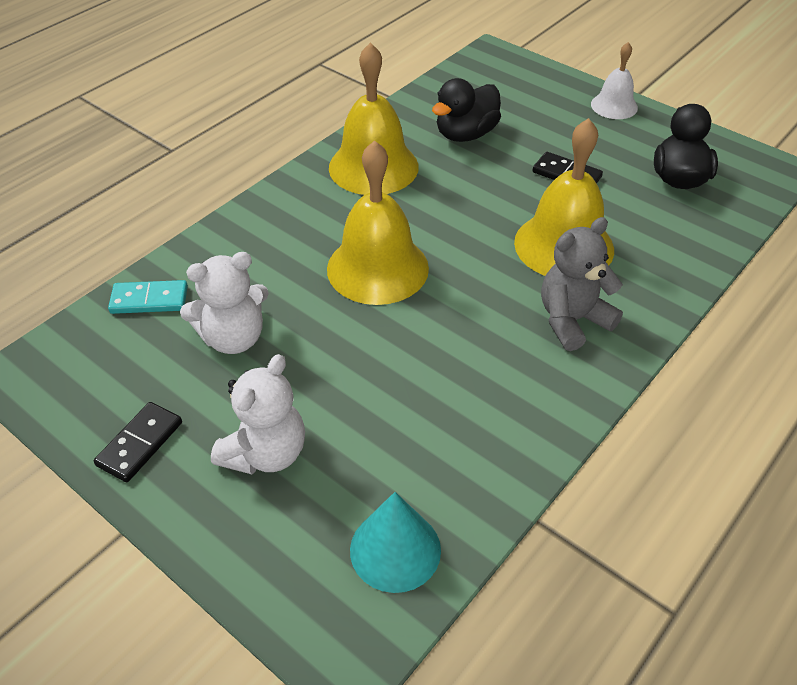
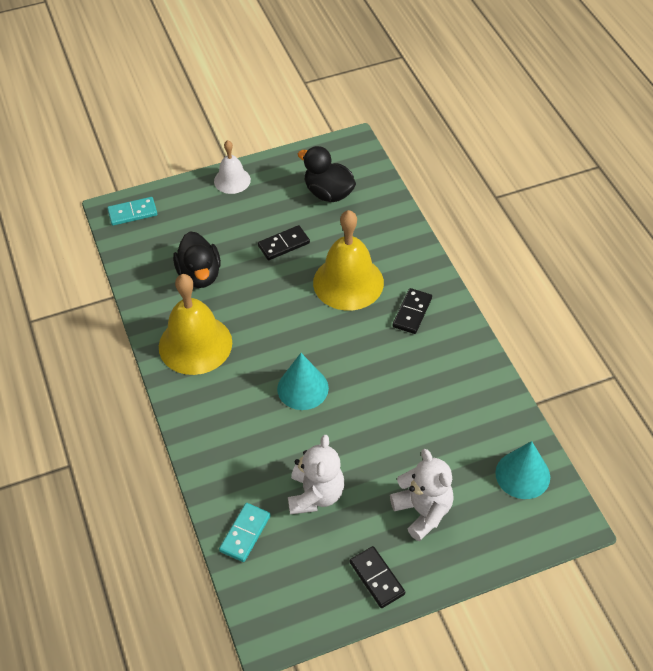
camera: 60 degrees left, 5 degrees up
(377, 268) = (302, 388): yellow bell -> turquoise cone
(501, 64) = (132, 213): none -> turquoise domino
(572, 320) = (412, 312): grey teddy bear -> black domino

